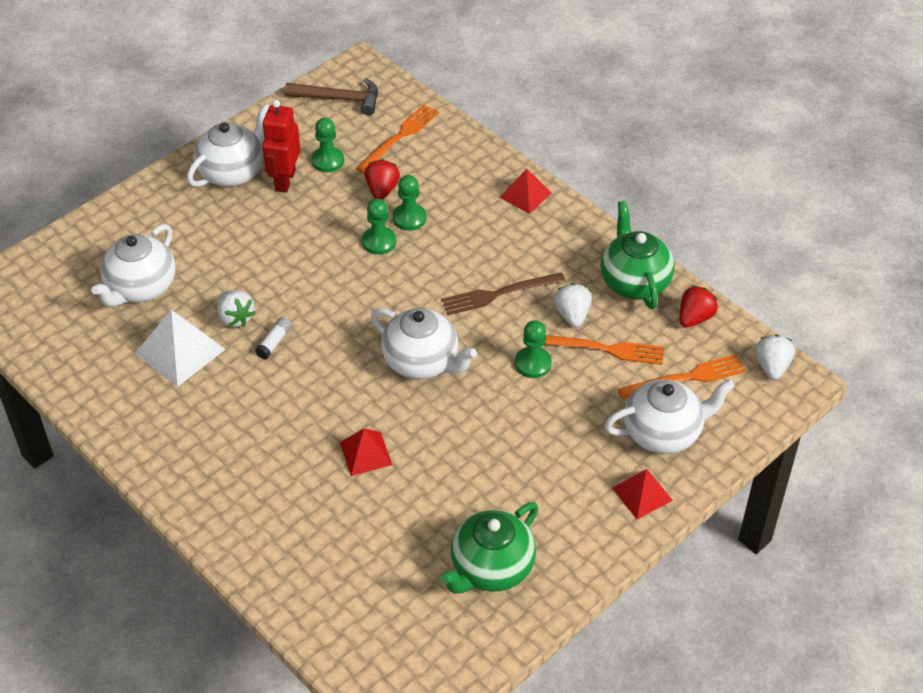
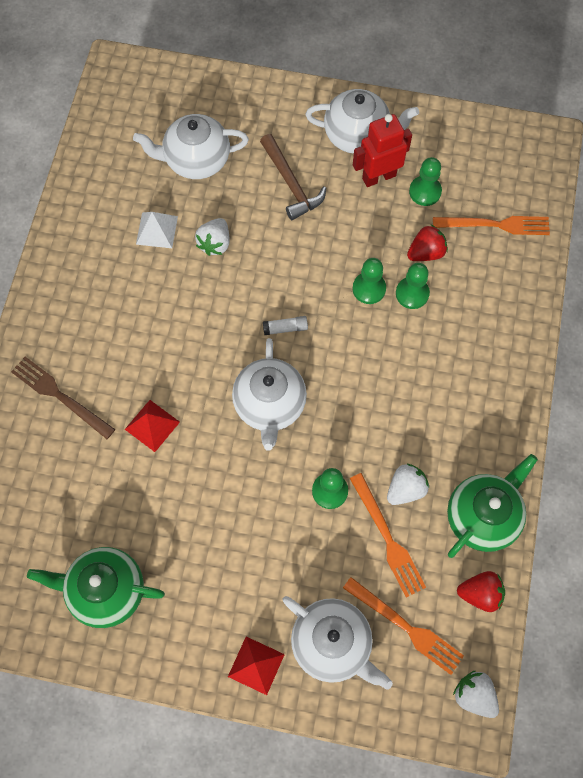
camera: 55 degrees right, 20 degrees up
(180, 351) = (156, 230): white pyramid -> white pyramid, size x0.64
(274, 342) = (211, 287): white glue stick -> white glue stick (285, 328)
(339, 99) = (499, 151): brown hammer -> brown hammer (291, 183)
(499, 294) = (384, 416): brown fork -> brown fork (60, 396)
(525, 195) = (511, 364): red pyramid -> none
(772, 366) = (474, 695): white strawberry -> white strawberry turned 105 degrees counterclockwise

